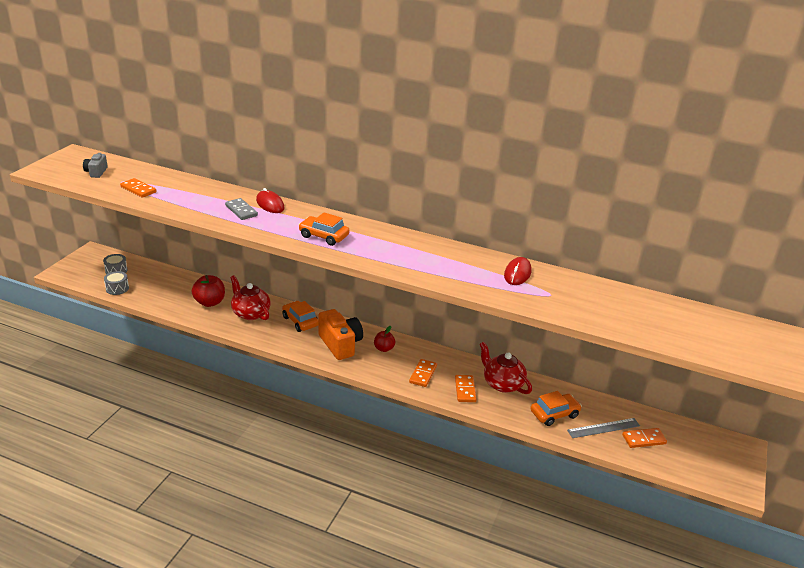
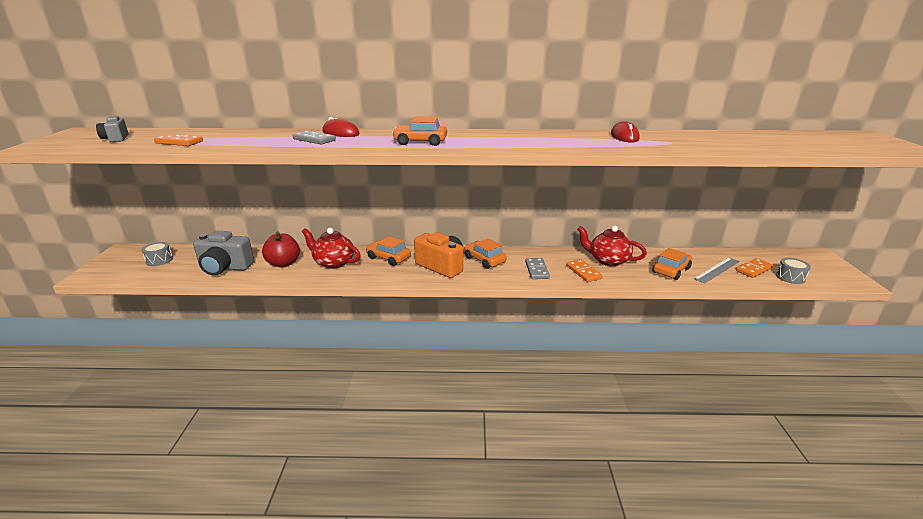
camera: 20 degrees left, 5 degrees down
(117, 288) = (168, 274): grey drum -> grey drum (790, 277)
(162, 293) = (225, 268): none -> grey camera
(384, 348) = (484, 260): red apple -> orange car
(423, 374) = (536, 270): orange domino -> grey domino

